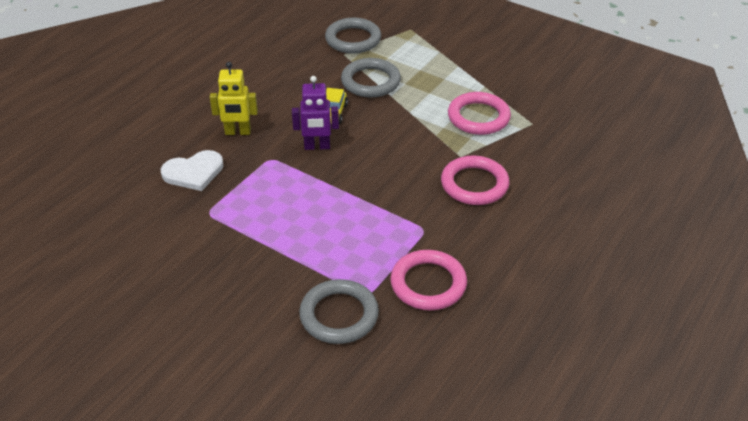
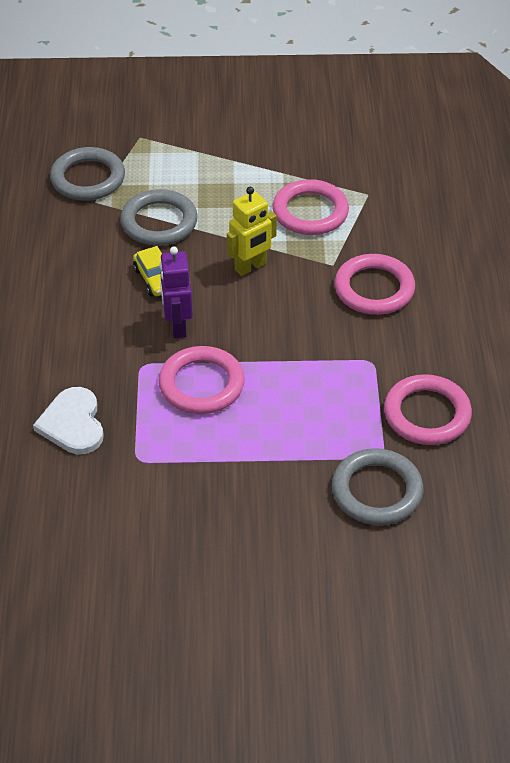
camera: 35 degrees left, 5 degrees up
(193, 172) = (73, 423): white heart -> white heart turned 135 degrees clockwise
(238, 132) = (73, 353): yellow robot -> yellow robot (250, 267)
(295, 188) = (201, 384): none -> pink ring
(317, 147) = (177, 326): purple robot -> purple robot turned 120 degrees clockwise

